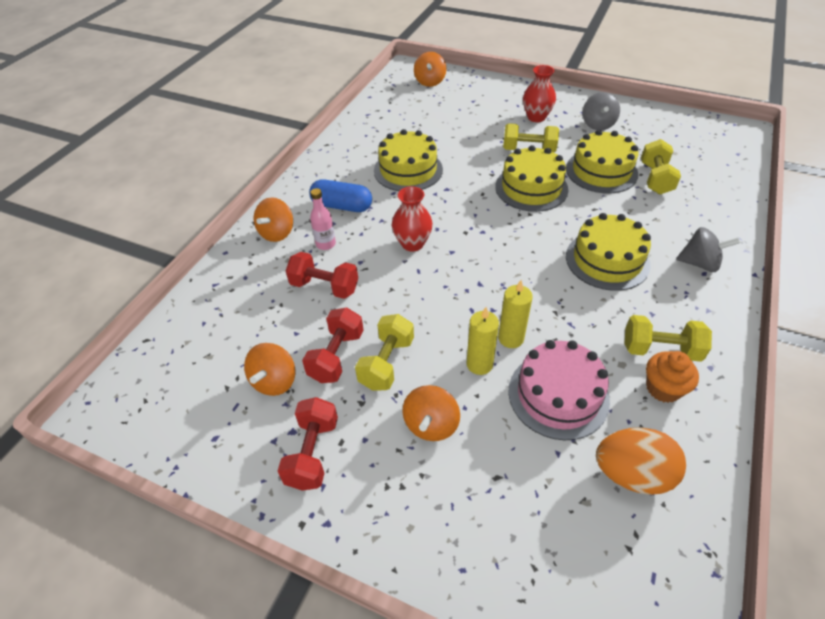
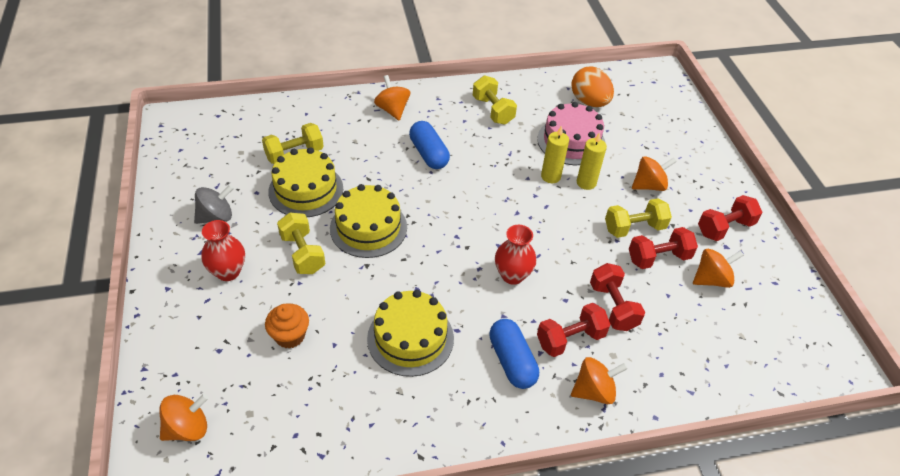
camera: 130 degrees left, 0 degrees up
(325, 244) = (570, 339): pink bottle -> red dumbbell
(607, 260) = (428, 154): yellow cake -> blue capsule
(663, 388) = (522, 103): orange cupcake -> orange cupcake (290, 336)
(699, 263) = (392, 110): grey spinning top -> orange spinning top

